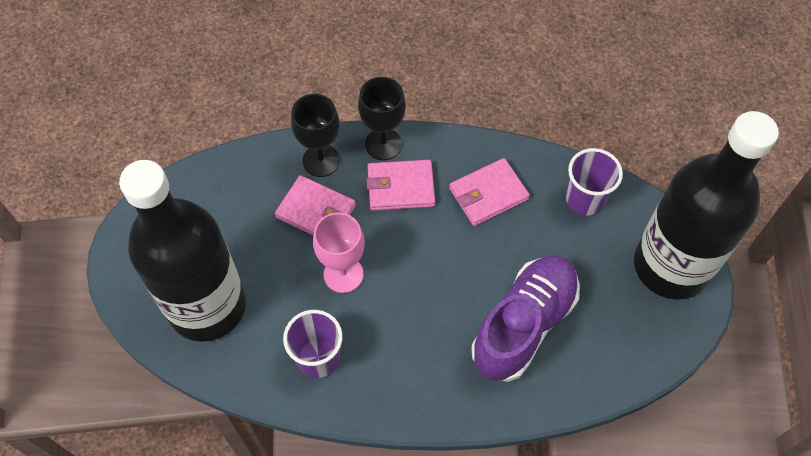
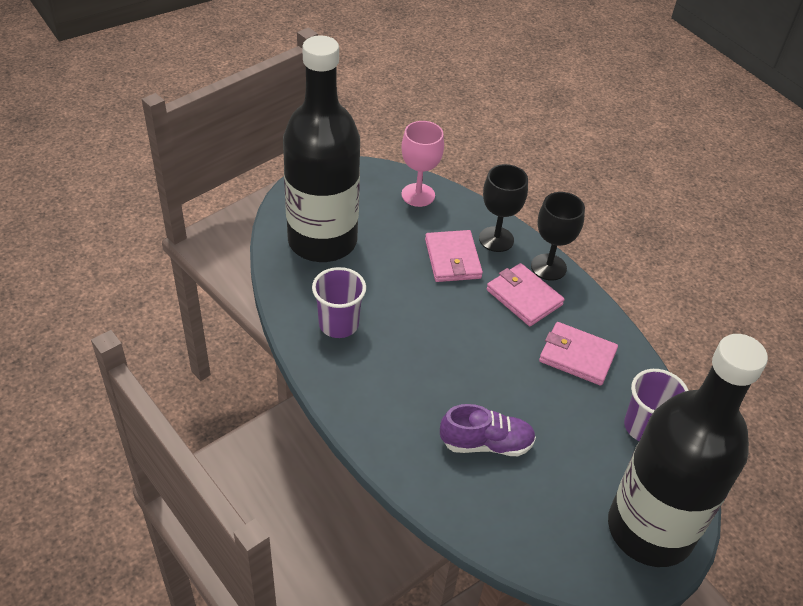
camera: 50 degrees right, 15 degrees down
(343, 274) = (418, 302): pink goblet -> pink goblet (418, 195)
(523, 325) = (486, 443): purple shoe -> purple shoe, size x0.61

